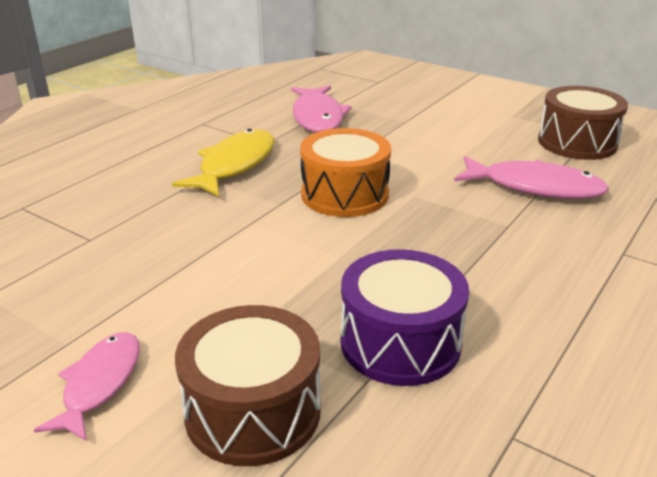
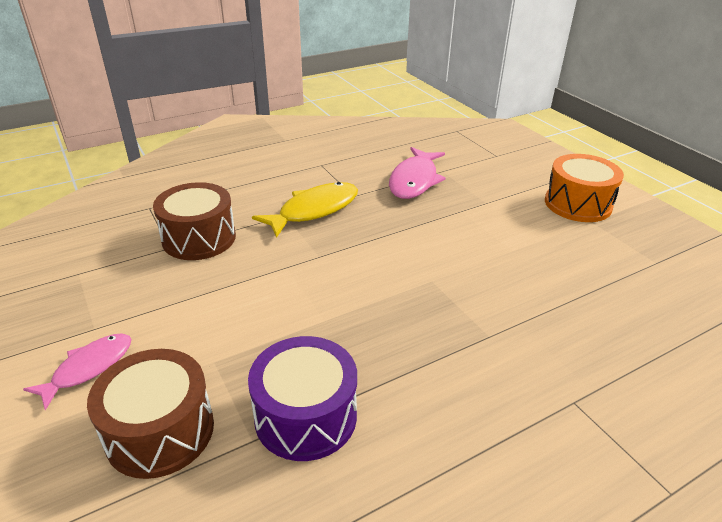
camera: 25 degrees right, 5 degrees up
(344, 194) = (375, 262): orange drum -> orange drum (578, 204)
(535, 187) = (547, 304): pink fish -> none
(577, 143) = (632, 268): brown drum -> brown drum (199, 238)

